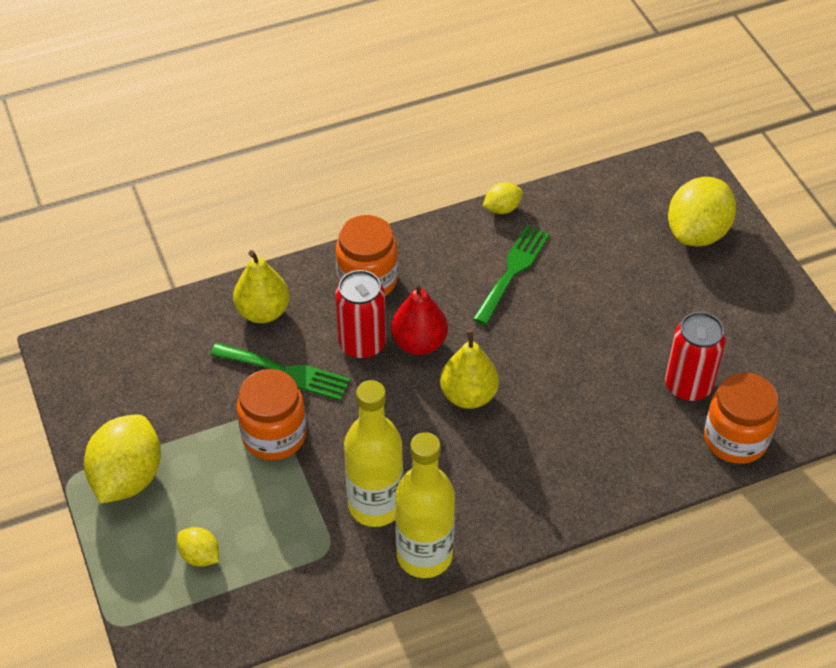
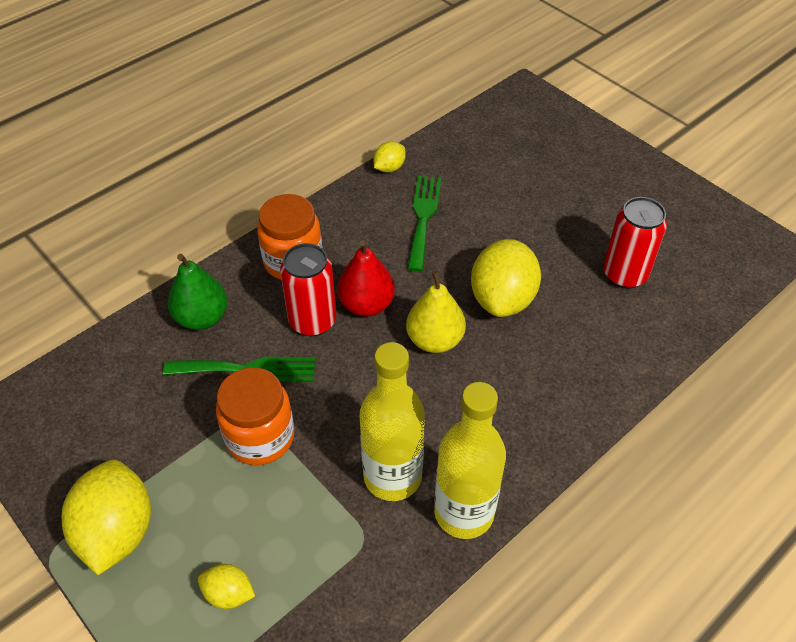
camera: 20 degrees left, 0 degrees up
(263, 312) = (202, 318): yellow pear -> green pear
(697, 233) = (564, 146): yellow lemon -> yellow lemon (502, 299)
(735, 439) = (689, 309): orange jar -> none

